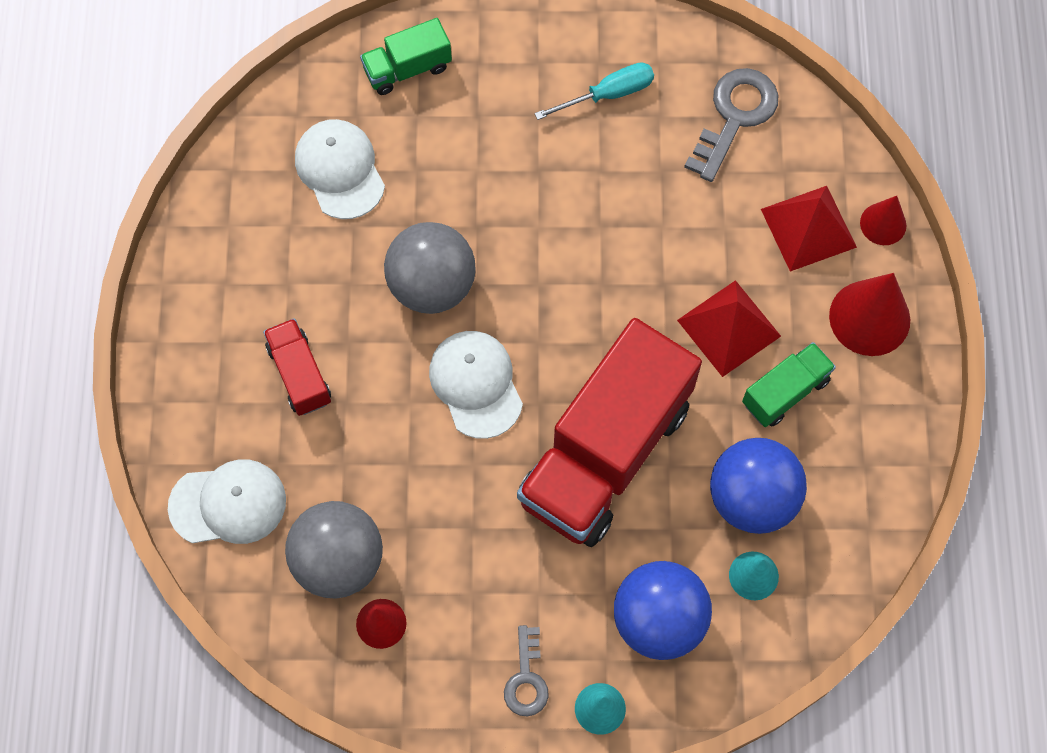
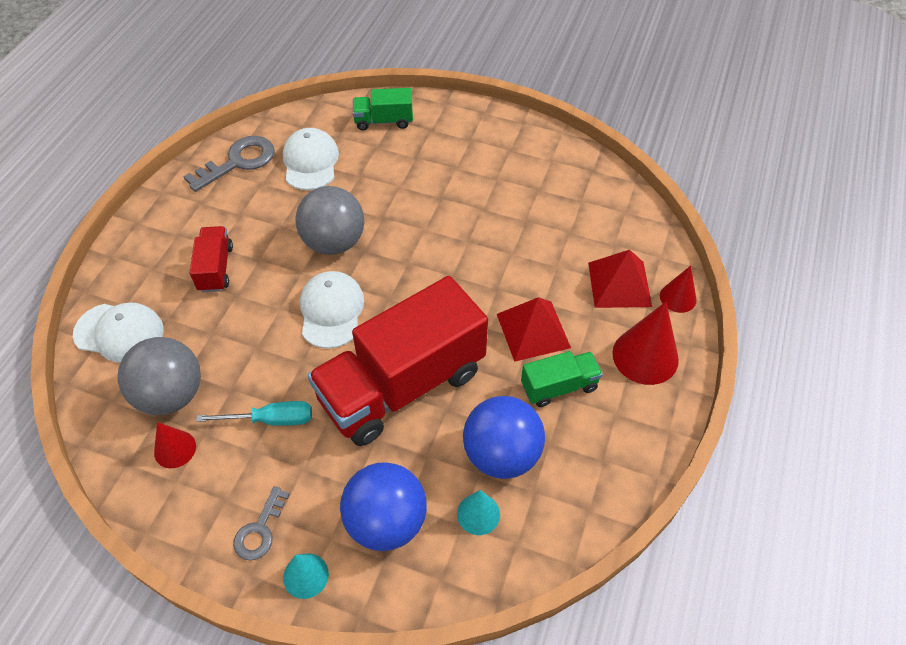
camera: 20 degrees right, 15 degrees down
(608, 94) = (509, 168): turquoise screwdriver -> turquoise screwdriver (271, 420)
(734, 116) = (591, 203): grey key -> grey key (238, 162)

